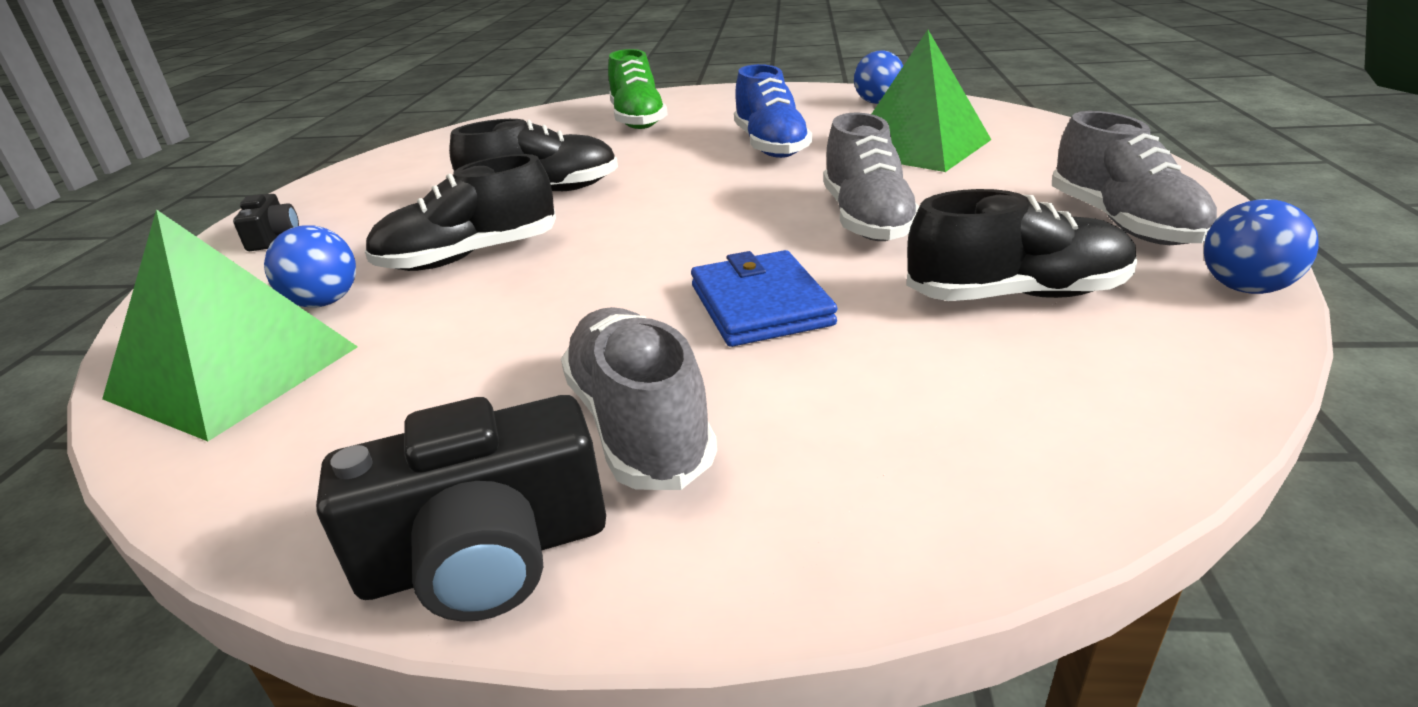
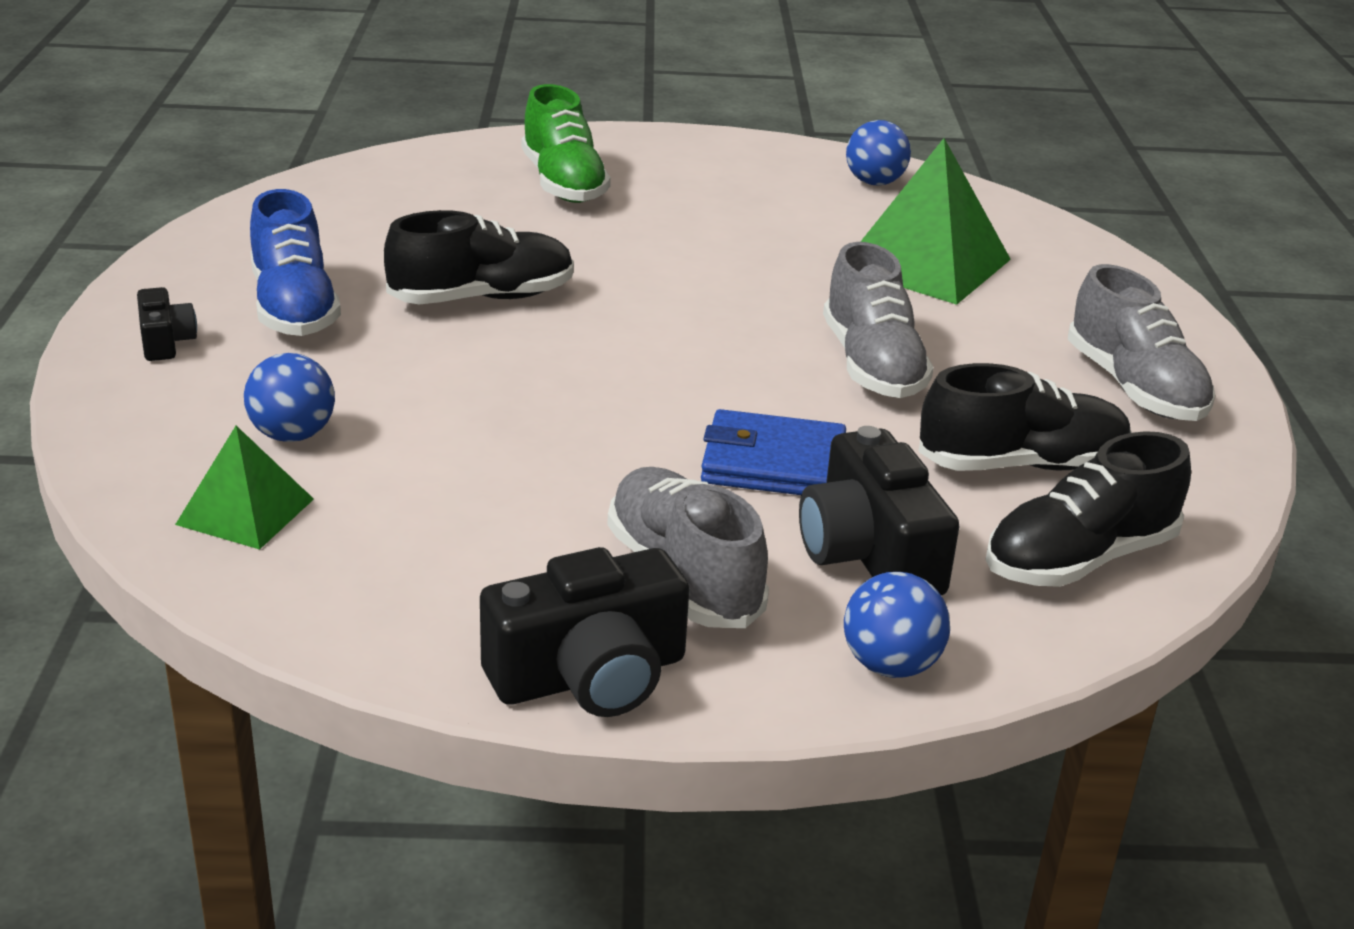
camera: 10 degrees left, 0 degrees up
(234, 372) = (245, 511): green pyramid -> green pyramid, size x0.57
(469, 256) = (432, 385): black shoe -> black shoe (1079, 559)
(760, 305) = (773, 463): blue wallet -> blue wallet turned 60 degrees counterclockwise
(770, 146) = (748, 246): blue shoe -> blue shoe (294, 308)
(850, 392) = (869, 553): none -> black camera
(1244, 288) = (1228, 468): blue ball -> blue ball (890, 665)

